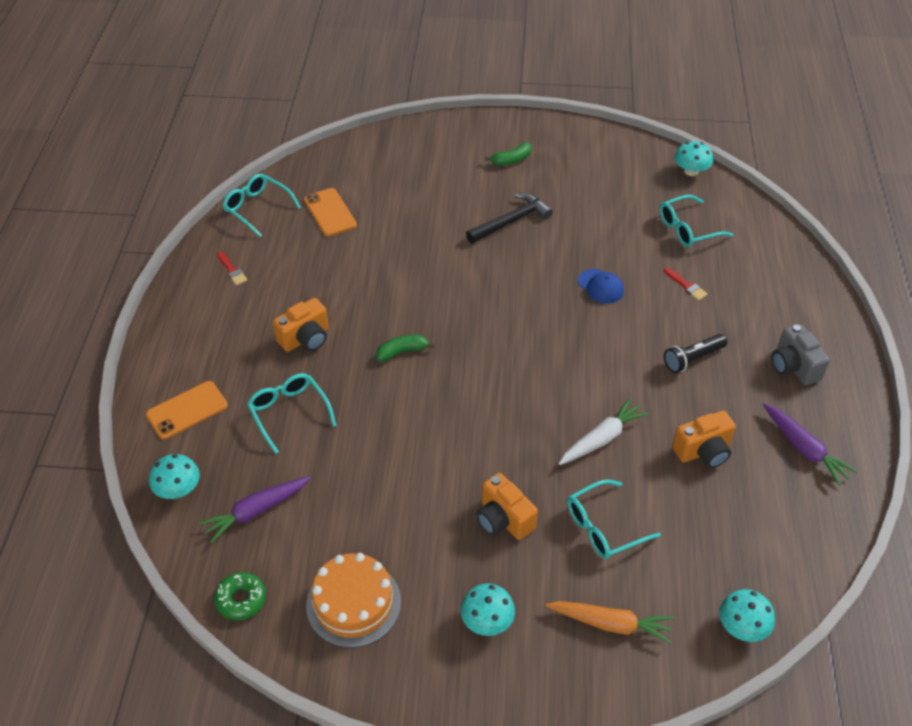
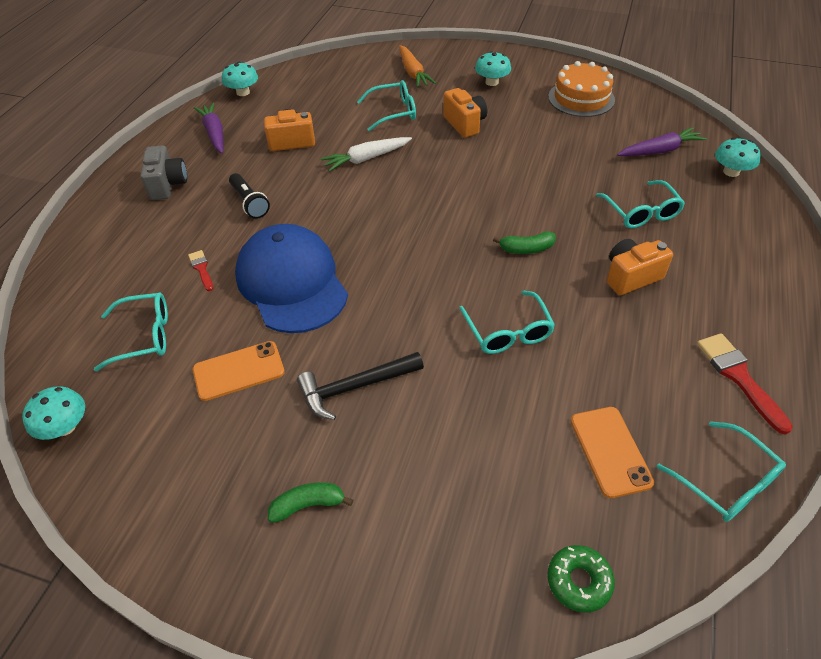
camera: 165 degrees left, 0 degrees up
(187, 410) = (744, 228): orange phone -> orange phone (238, 371)
(232, 270) = (739, 377): red brush -> red brush, size x1.77
(241, 599) = (662, 108): green donut -> green donut (579, 581)
(408, 275) = (508, 332): none -> turquoise glasses
(600, 286) = (292, 282): blue cap -> blue cap, size x2.38
(611, 624) = (413, 73): orange carrot -> orange carrot turned 135 degrees counterclockwise
(692, 359) = (249, 203): black flashlight -> black flashlight turned 75 degrees clockwise
(742, 626) = (333, 64): turquoise mushroom -> turquoise mushroom (243, 92)

